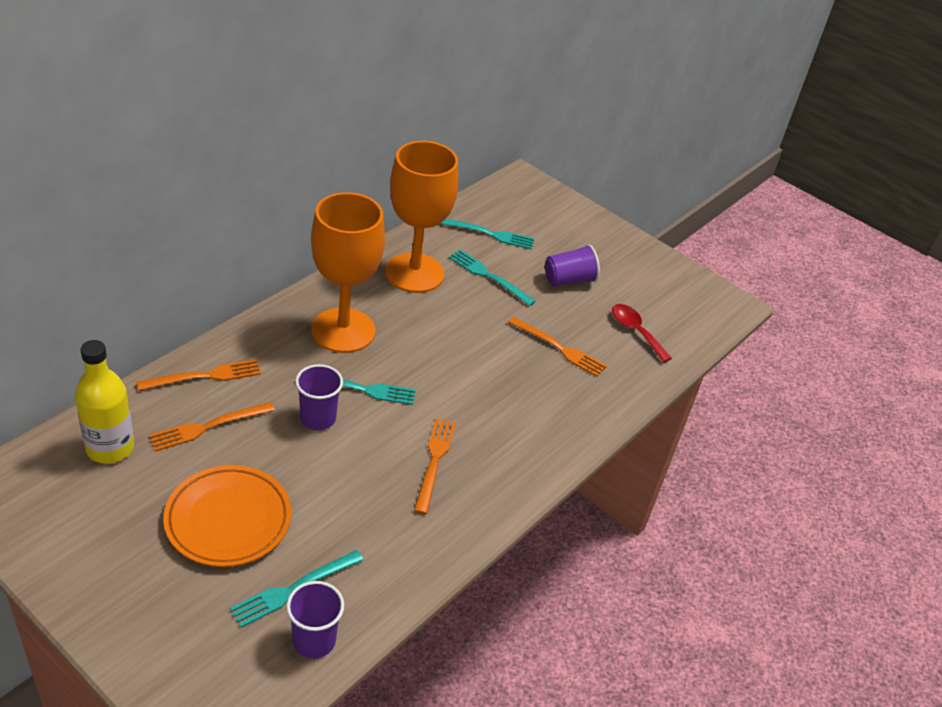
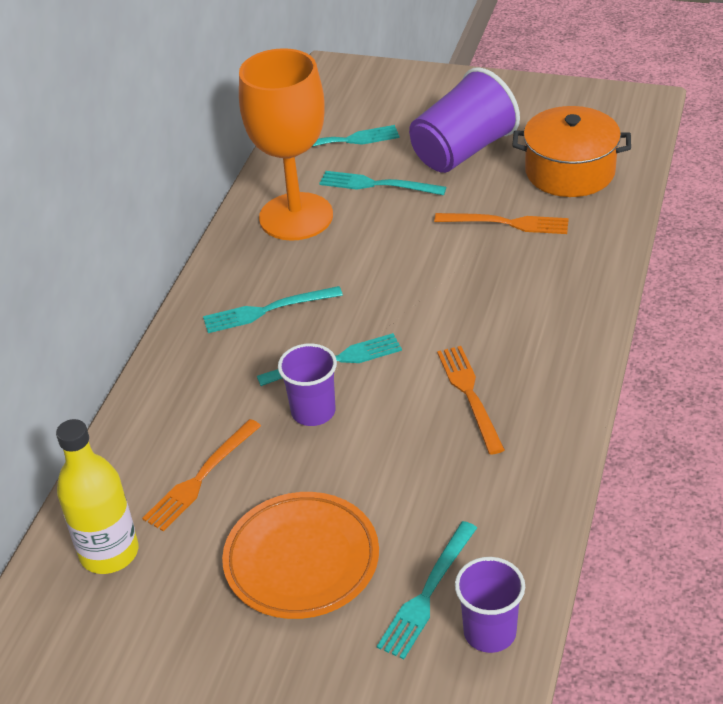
camera: 15 degrees left, 0 degrees up
(204, 376) = (154, 428): orange fork -> none
(343, 330) = (267, 310): orange goblet -> turquoise fork
(569, 280) = (462, 151): purple cup -> purple cup, size x1.64
(635, 331) = (570, 171): red spoon -> orange pot

